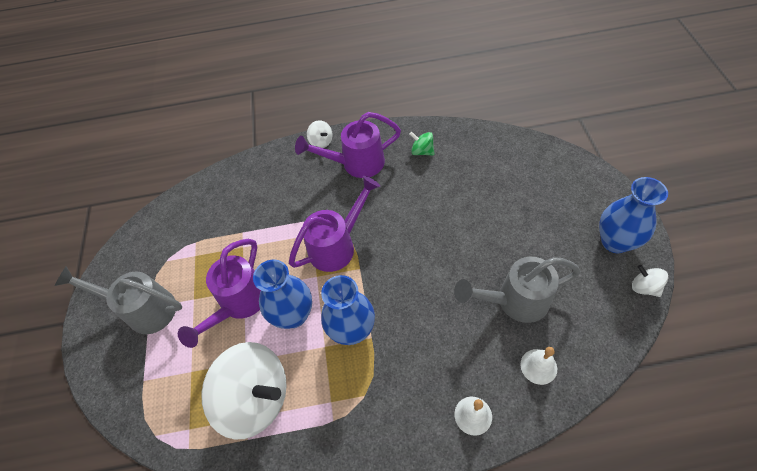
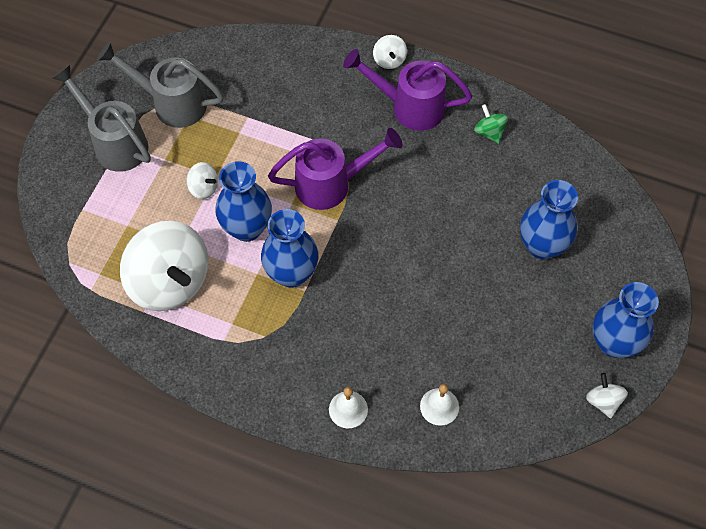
camera: 25 degrees right, 5 degrees up
(239, 304) = (203, 188): purple watering can -> white spinning top
(514, 204) = (542, 246): none -> blue vase
(515, 301) = (464, 338): grey watering can -> grey watering can (171, 103)

